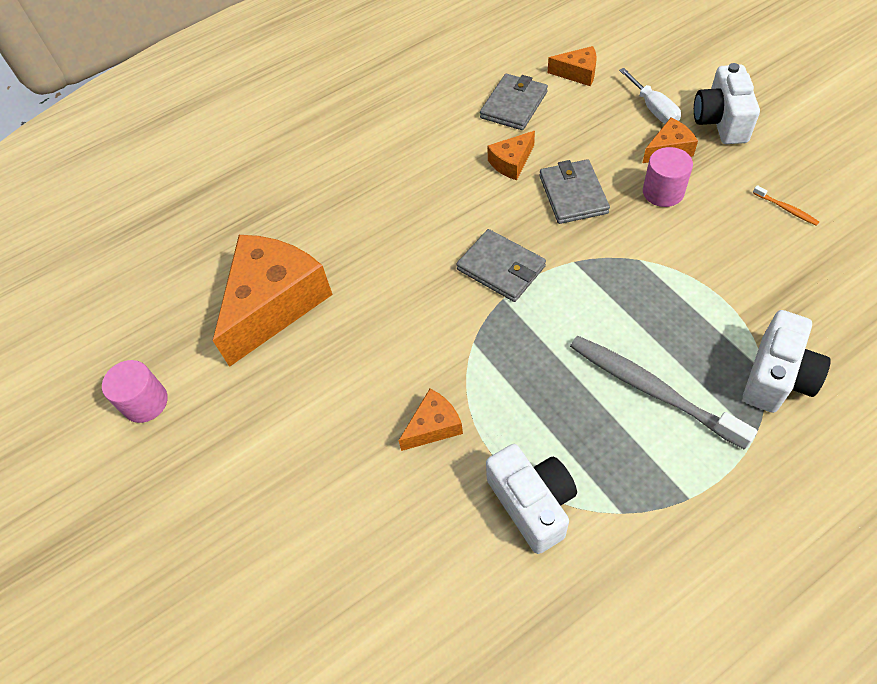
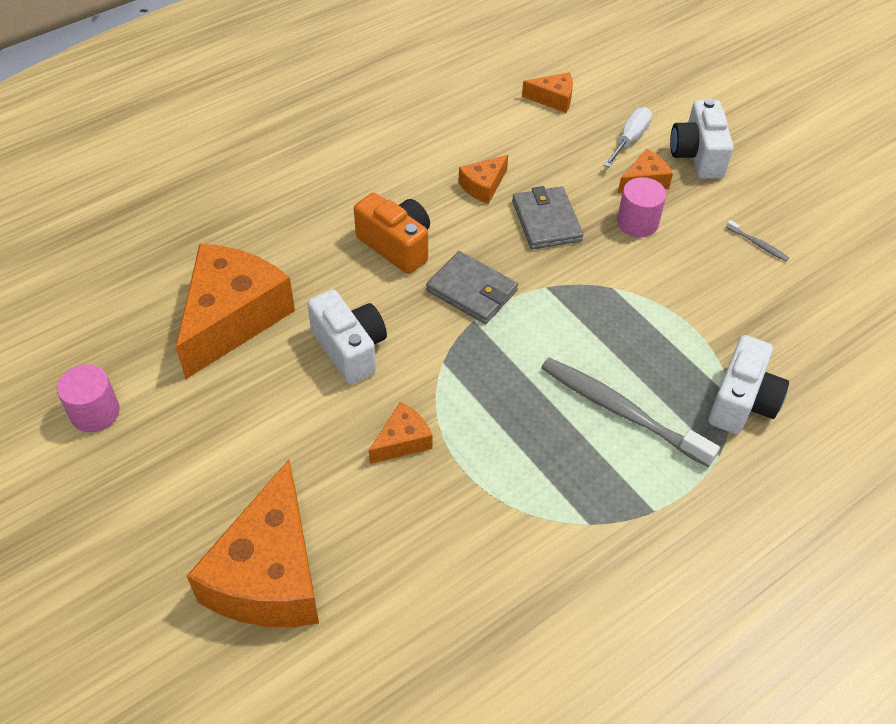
camera: 10 degrees left, 5 degrees down
(303, 569) = (270, 573): none -> orange cheese
(429, 225) = (396, 245): none -> orange camera
(514, 105) = (486, 128): grey wallet -> none
(532, 503) = (501, 514): white camera -> white camera (350, 349)
(653, 109) = (630, 139): white screwdriver -> white screwdriver turned 120 degrees counterclockwise
(786, 209) = (758, 244): orange toothbrush -> grey toothbrush

